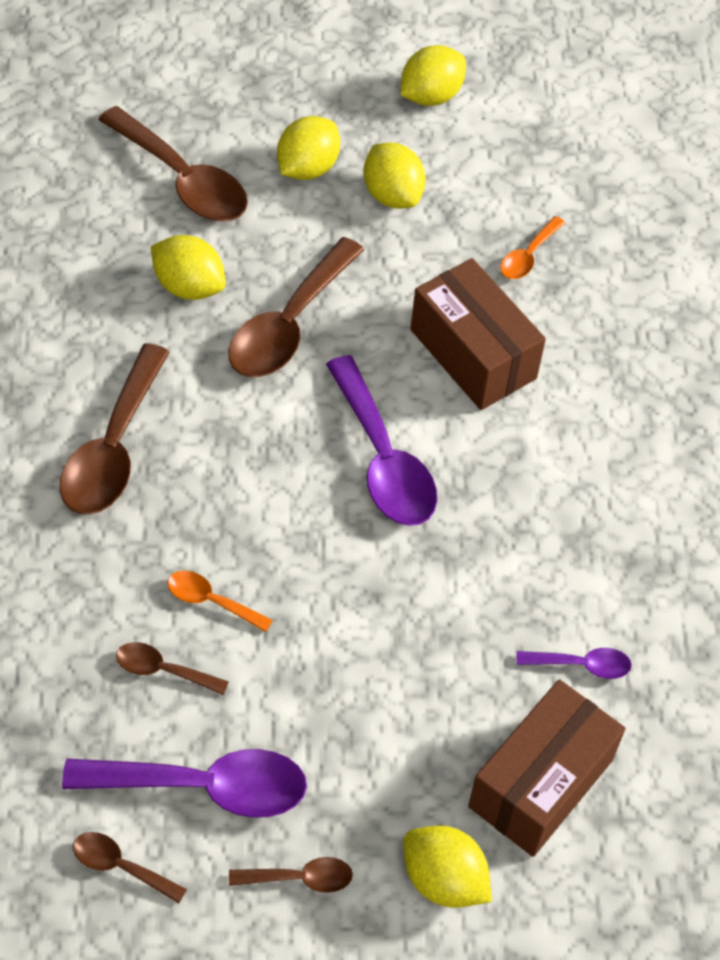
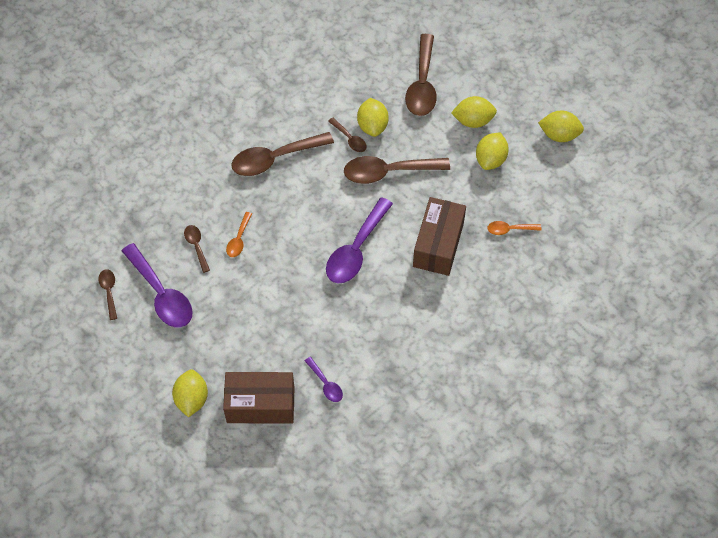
camera: 55 degrees right, 5 degrees up
(211, 601) = (239, 239): orange spoon -> orange spoon turned 150 degrees counterclockwise
(300, 878) = (152, 351): brown spoon -> brown spoon (350, 139)

